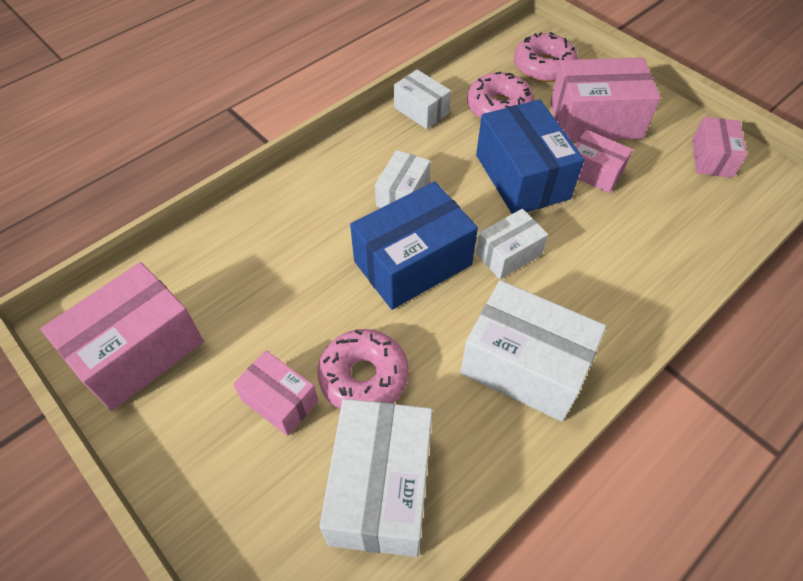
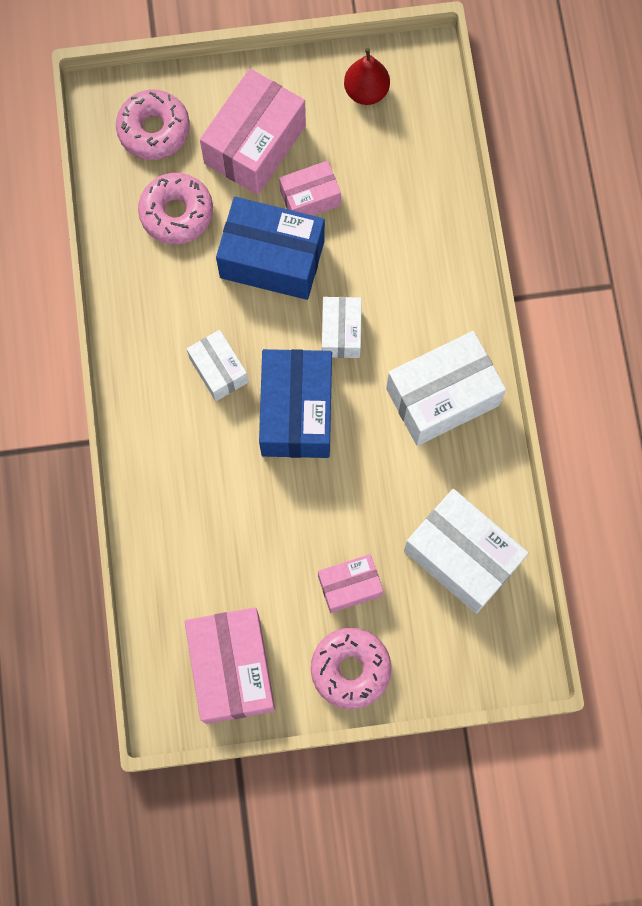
camera: 55 degrees left, 20 degrees up
(363, 377) = (372, 515): pink donut -> pink donut (350, 669)
(421, 110) = (128, 283): white box -> none
(711, 158) = (366, 91): pink box -> red pear

